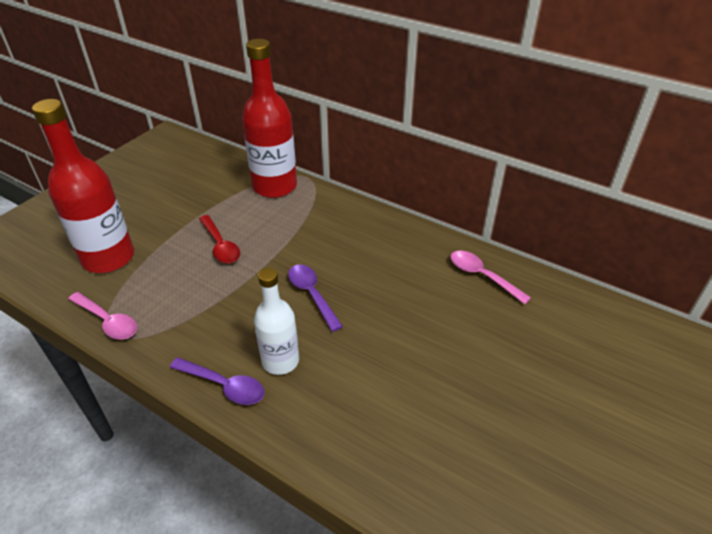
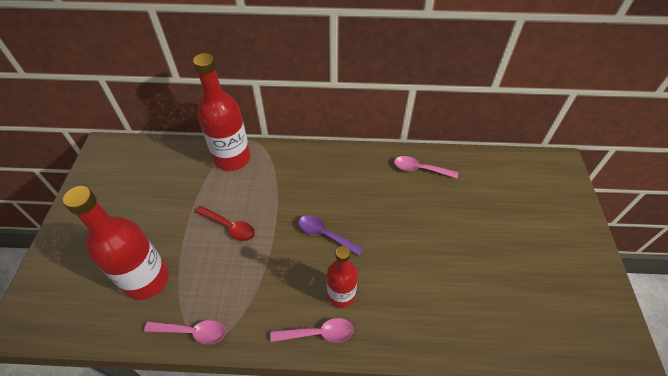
camera: 30 degrees left, 10 degrees up
(224, 385) = (318, 333): purple spoon -> pink spoon
(280, 361) = (341, 295): white bottle -> red bottle

